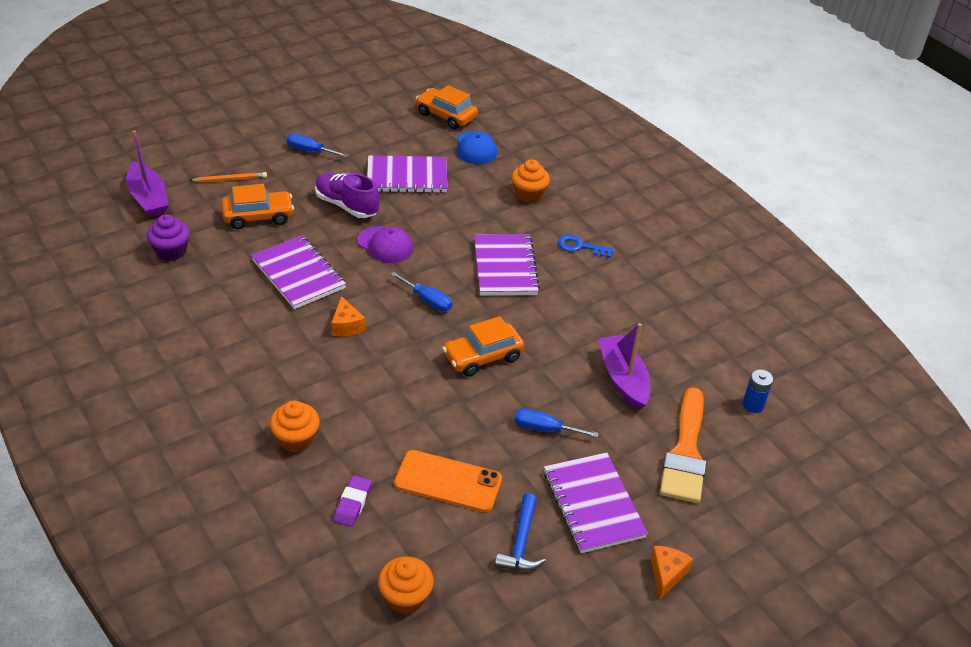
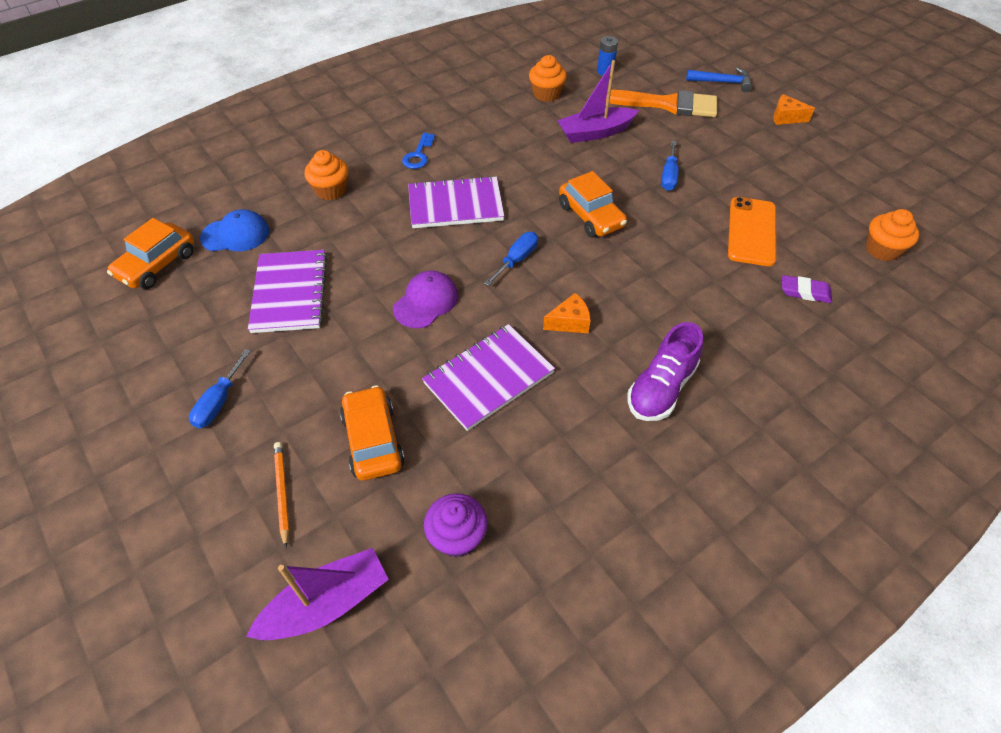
camera: 90 degrees left, 10 degrees up
(296, 439) = (746, 344): orange cupcake -> orange cupcake (546, 94)
(346, 205) = (349, 346): purple shoe -> purple shoe (661, 388)
(521, 543) = (795, 187): blue hammer -> blue hammer (722, 82)
(593, 504) = (738, 150): purple notebook -> none

